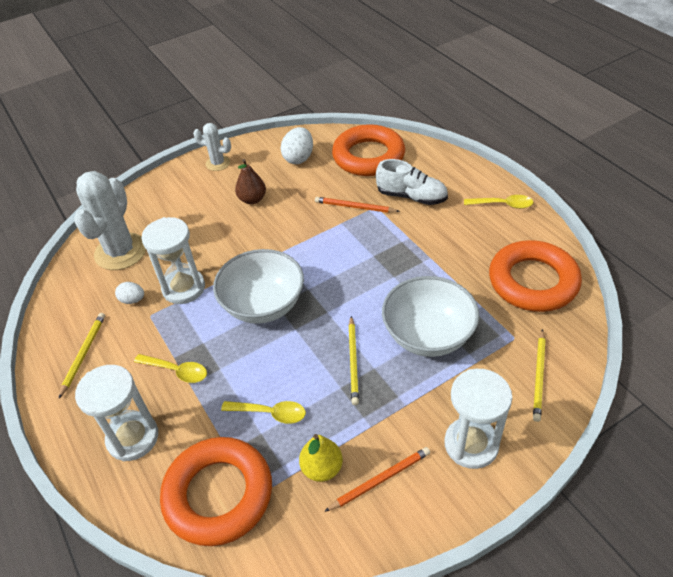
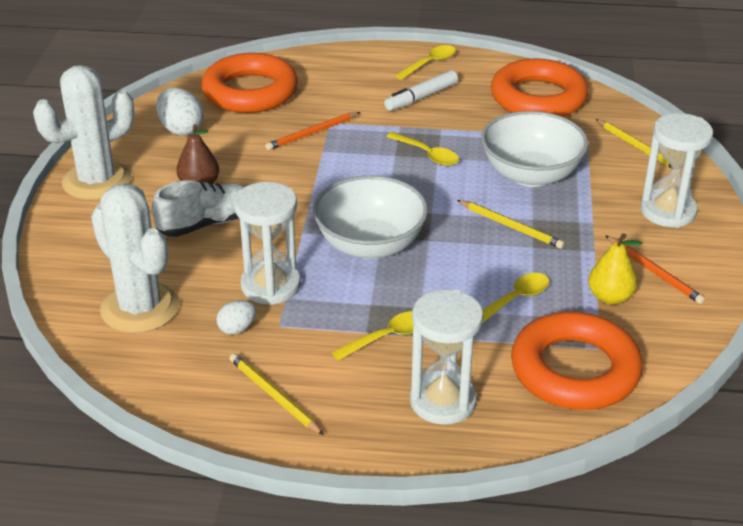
camera: 55 degrees left, 10 degrees down
(218, 163) = (97, 181): white cactus -> white cactus, size x1.86
(380, 480) = (654, 272): orange pencil -> orange pencil turned 135 degrees clockwise
(391, 270) = (427, 154): none -> yellow spoon
(411, 196) = (347, 98): white shoe -> white shoe (206, 223)
(456, 226) = (421, 97): none -> white marker

